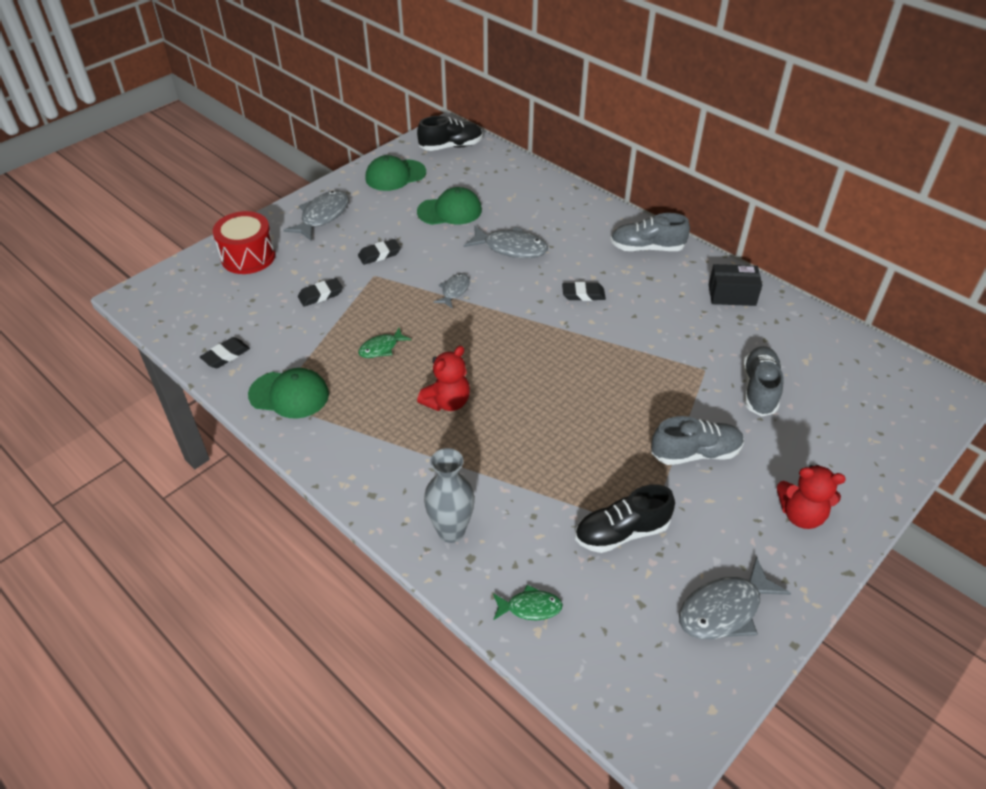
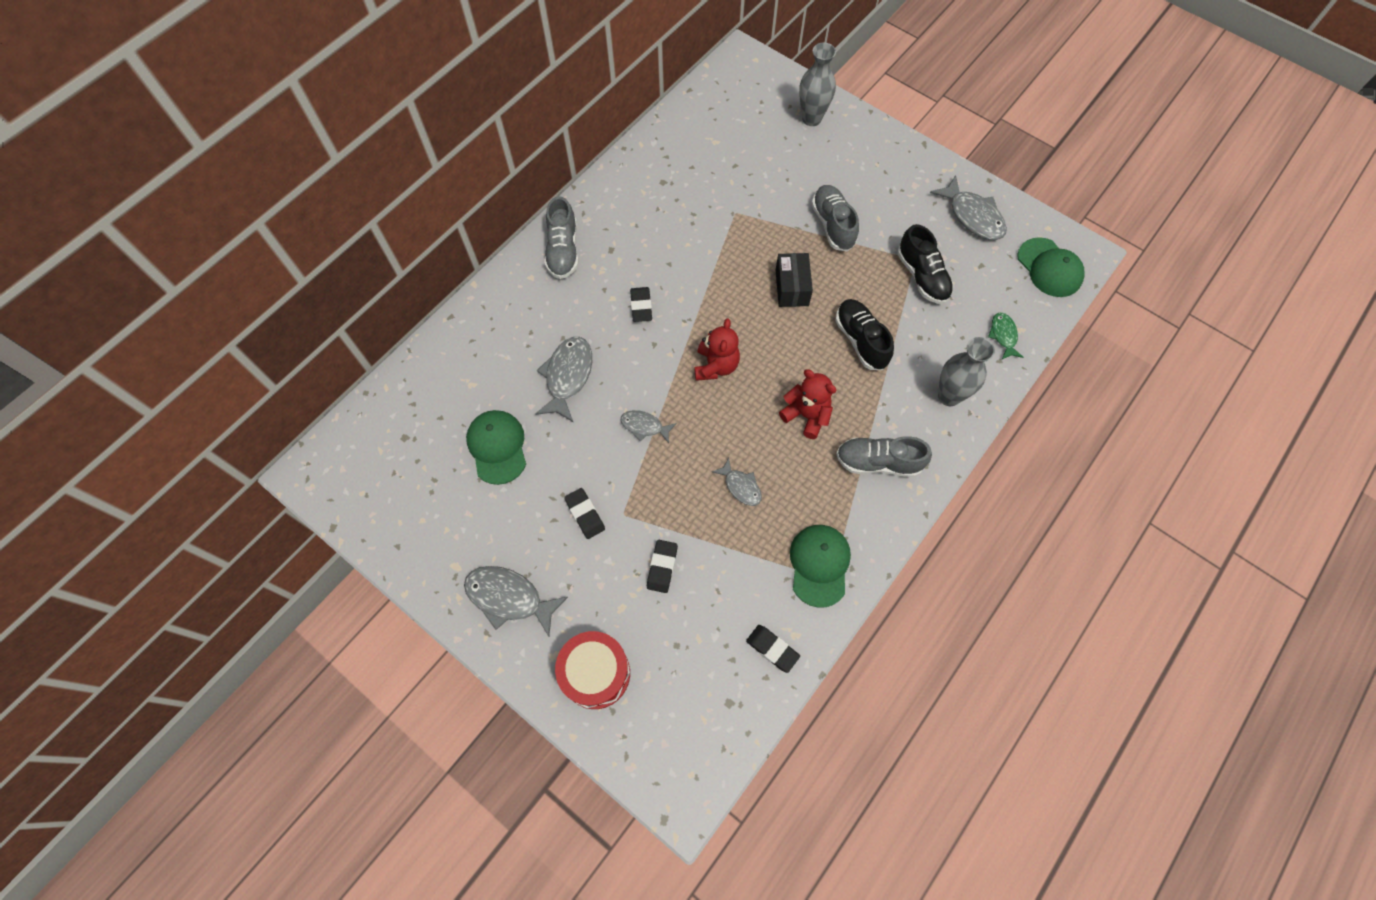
camera: 95 degrees left, 20 degrees up
(320, 295) = (662, 567): black eraser -> black eraser turned 45 degrees clockwise
(381, 348) = (741, 486): green fish -> grey fish
(395, 175) = (418, 522): green cap -> green cap (1049, 268)
(451, 146) = (352, 462): black shoe -> black shoe (861, 340)
(732, 295) = (633, 185): black box -> black box (792, 287)
(759, 389) = (754, 176): grey shoe -> grey shoe (878, 462)
(801, 515) = (880, 164): red teddy bear -> red teddy bear (716, 366)
(864, 452) = (811, 119): none -> grey vase

